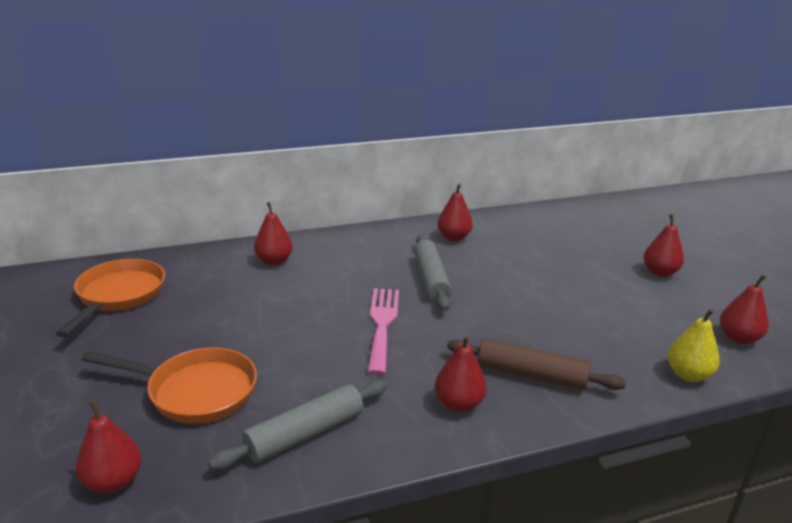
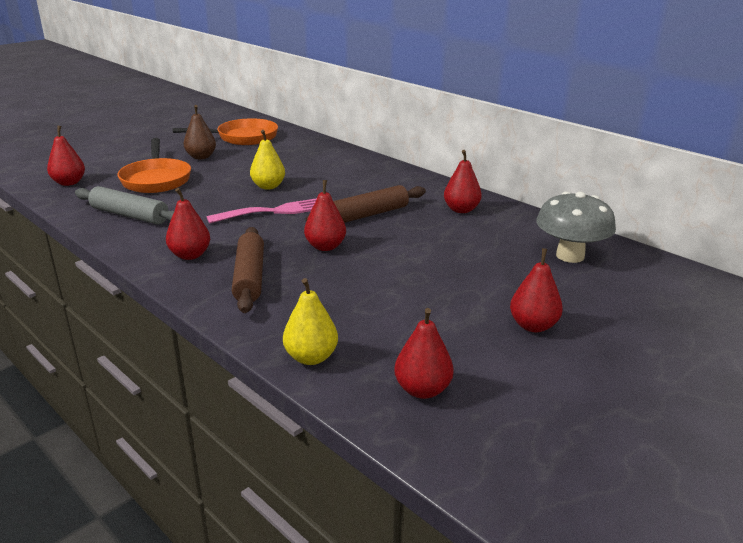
camera: 65 degrees right, 0 degrees up
(151, 340) = (201, 157): none -> brown pear
(274, 261) = (333, 161): red pear -> red pear (325, 247)
(307, 315) = (268, 186): none -> yellow pear
(431, 279) = (368, 215): grey rolling pin -> brown rolling pin
(562, 226) = (570, 256): none -> grey mushroom

